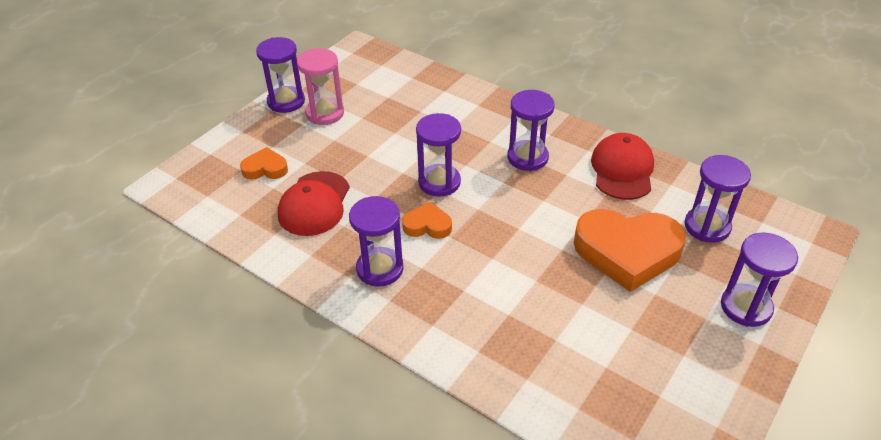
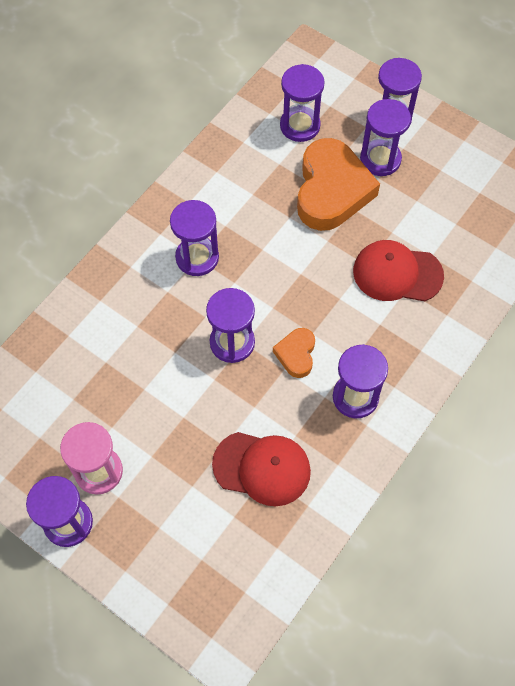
camera: 90 degrees left, 20 degrees up
(265, 168) = (200, 530): orange heart -> none
(622, 170) = (221, 177): red cap -> red cap (397, 273)
(682, 295) = (380, 159): none -> purple hourglass

